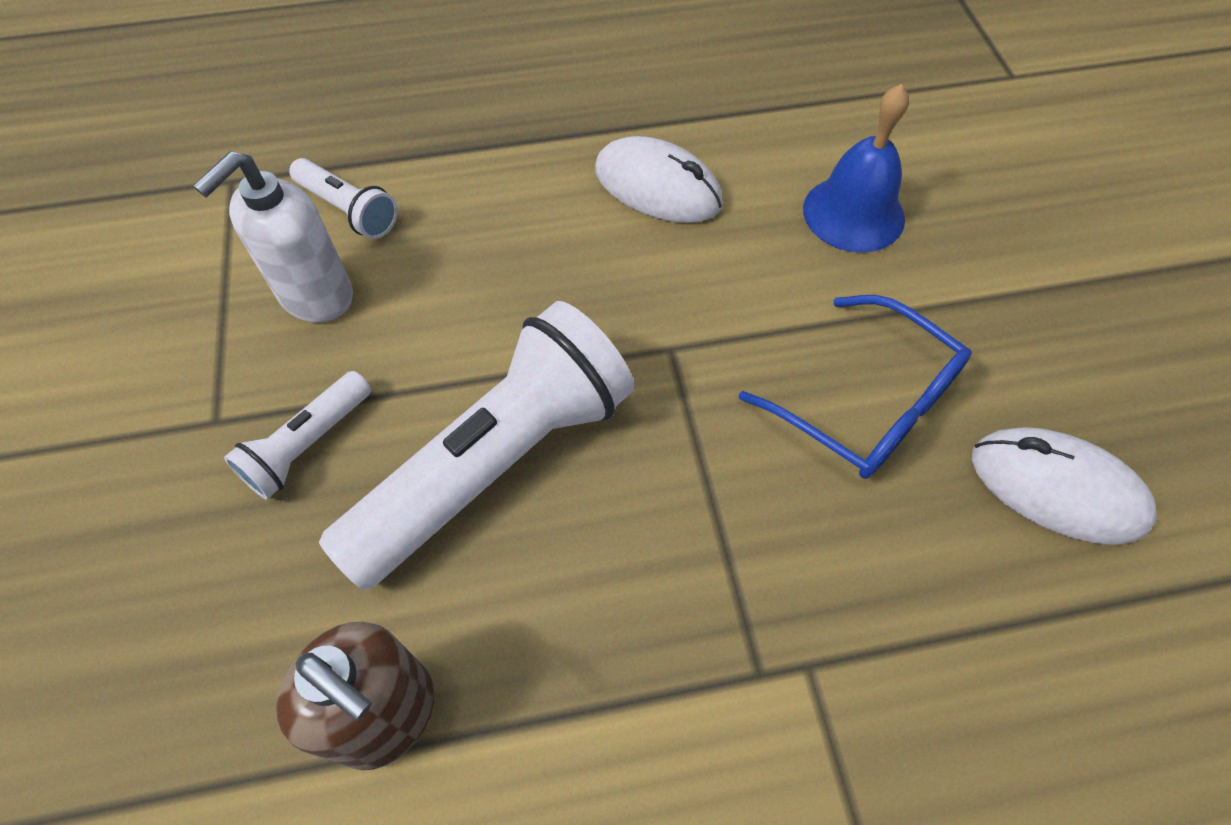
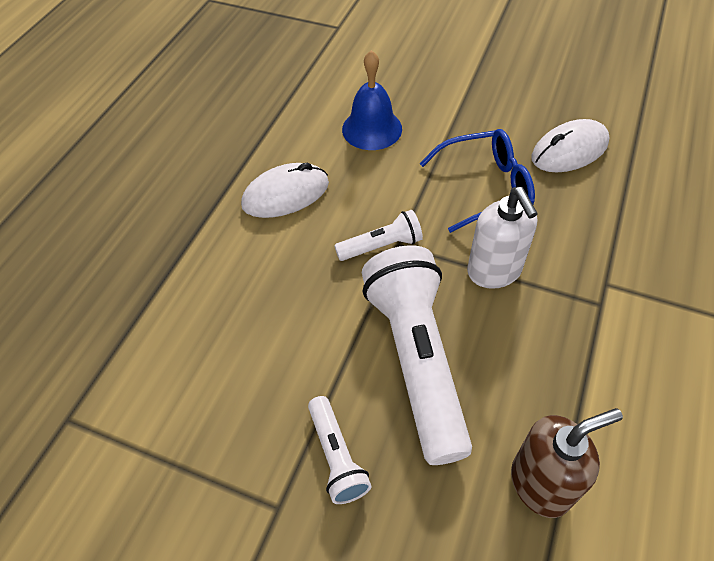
camera: 55 degrees left, 5 degrees down
(315, 296) = (221, 405): white soap dispenser -> white soap dispenser (494, 271)
(348, 210) = (163, 356): white flashlight -> white flashlight (381, 246)

